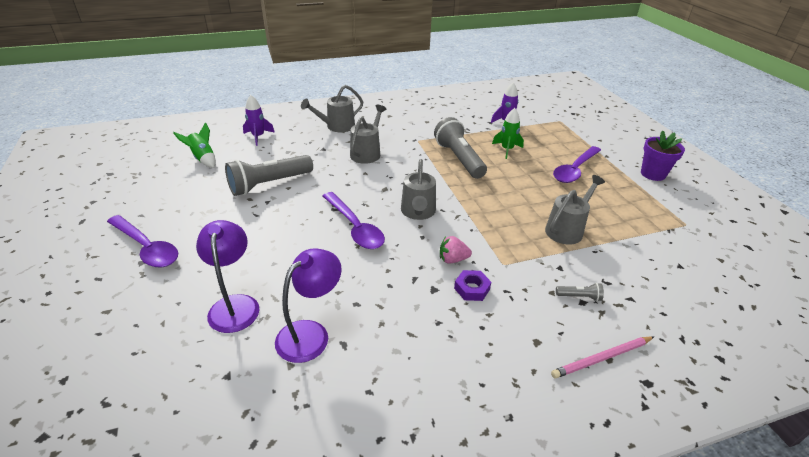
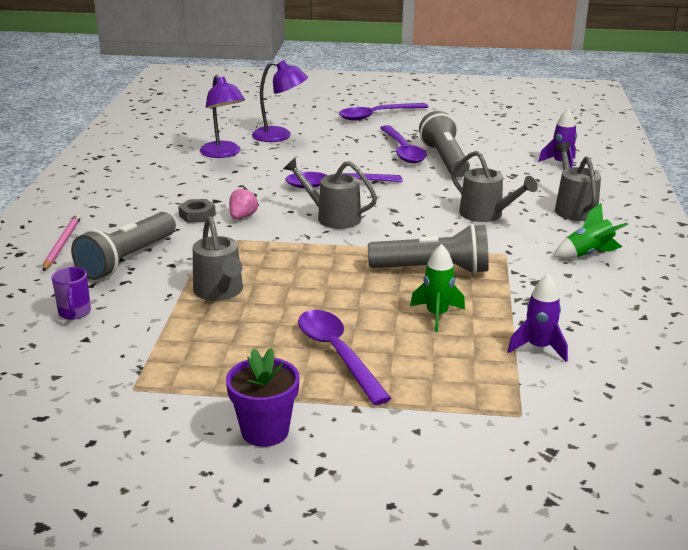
camera: 115 degrees right, 10 degrees down
(203, 158) = (519, 138): green rocket -> green rocket (588, 254)
(255, 209) = (403, 151): none -> purple spoon
(472, 289) = (197, 215): purple nut -> grey nut
(579, 297) = (127, 259): grey flashlight -> grey flashlight, size x2.43
(667, 287) = (74, 313): none -> purple mug

